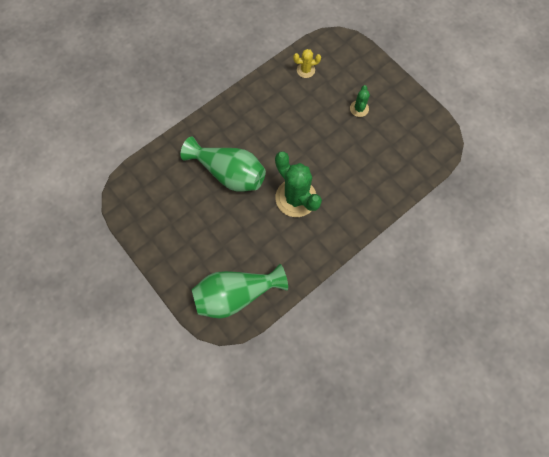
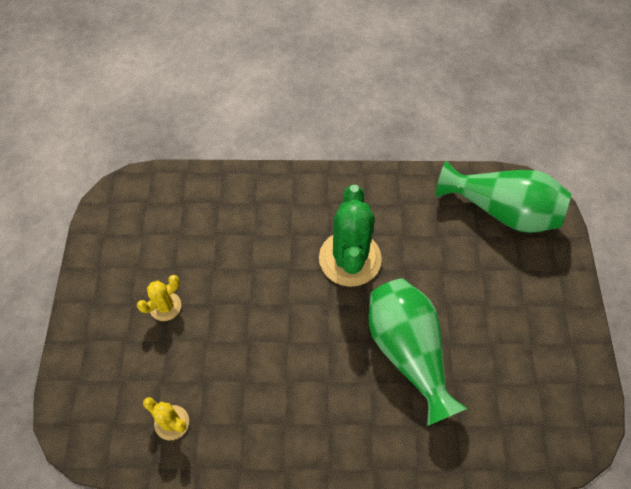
camera: 140 degrees left, 10 degrees down
(359, 109) = (165, 306): green cactus -> yellow cactus

